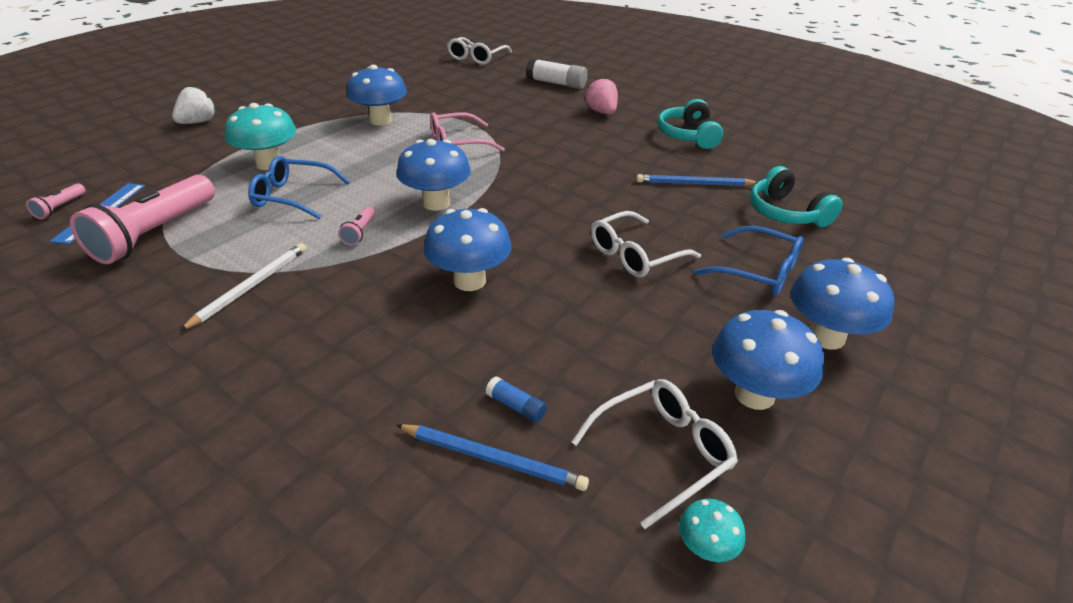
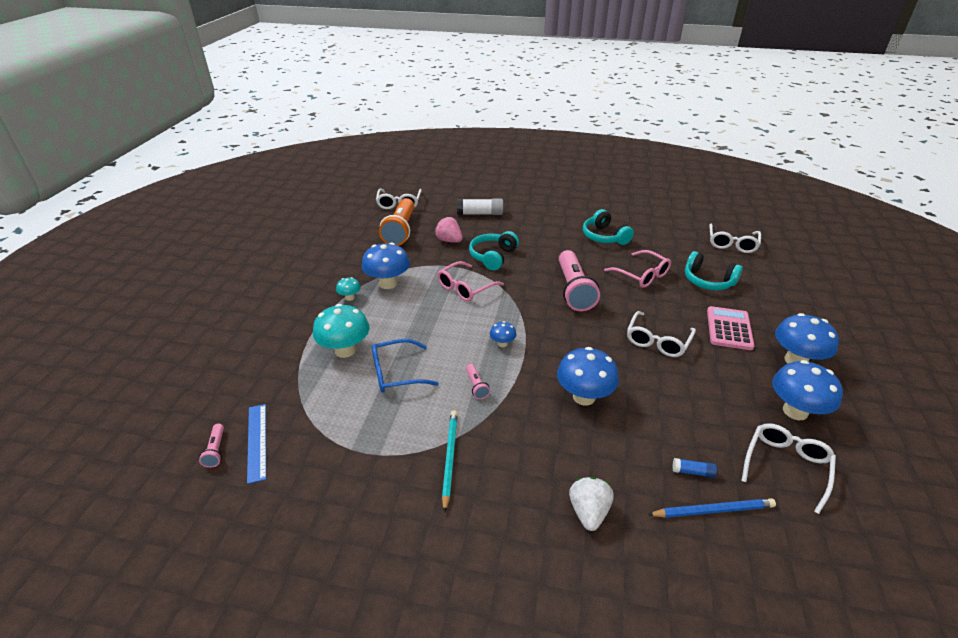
camera: 25 degrees left, 0 degrees up
(155, 234) = (326, 443): pink flashlight -> pink flashlight (573, 290)
(198, 122) = (239, 329): white strawberry -> white strawberry (588, 512)
(250, 287) = (449, 458): white pencil -> turquoise pencil
(436, 203) = (502, 344): blue mushroom -> blue mushroom, size x0.49
(449, 80) = (400, 231): none -> orange flashlight
(524, 124) = (493, 256): none -> turquoise headphones
(601, 112) = (534, 232): pink strawberry -> pink strawberry (449, 240)
(694, 184) = (641, 275): blue pencil -> pink glasses
(706, 548) = (850, 510): turquoise mushroom -> turquoise mushroom (350, 297)
(758, 271) = (729, 329): blue glasses -> pink calculator
(872, 183) = (731, 243): none -> white glasses

